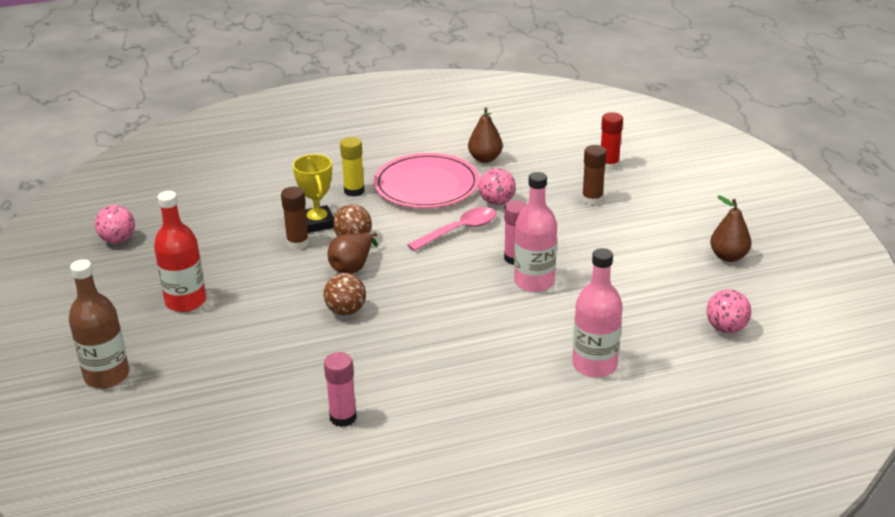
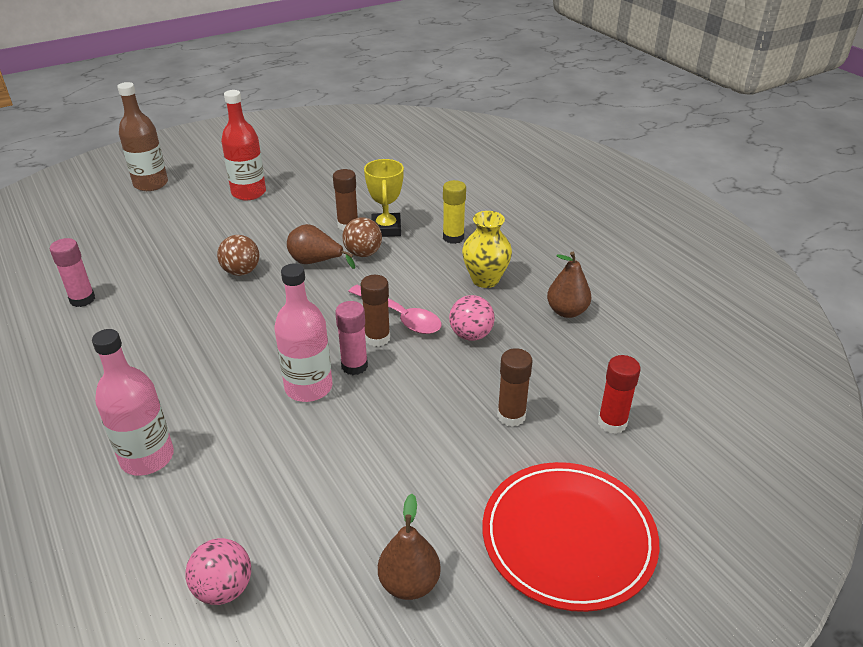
camera: 75 degrees right, 5 degrees up
(118, 240) = (331, 146): pink ball -> none
(317, 223) = (386, 229): yellow trophy -> yellow trophy turned 60 degrees counterclockwise
(426, 185) = (485, 279): pink plate -> yellow vase
(483, 244) = (377, 338): none -> brown glue stick
(700, 198) = (568, 537): none -> red plate

